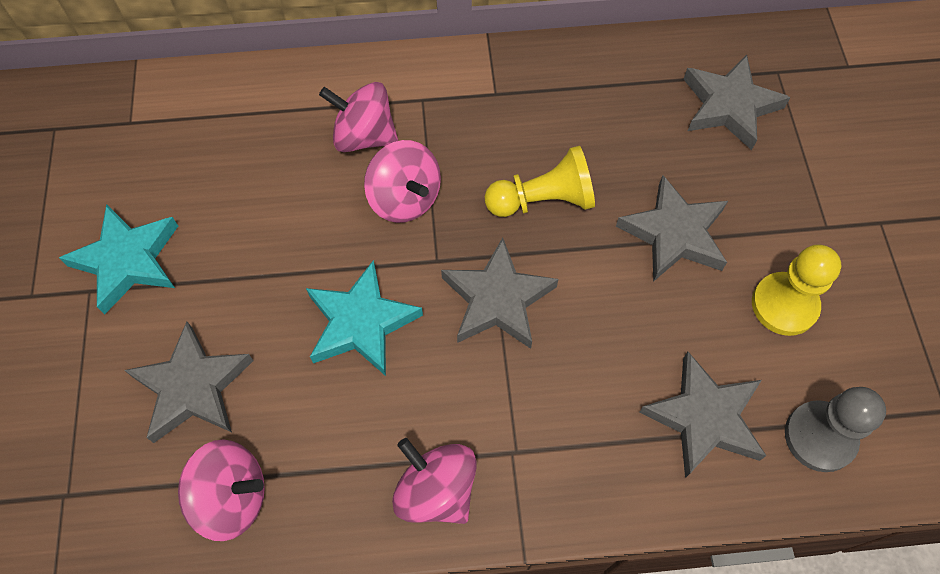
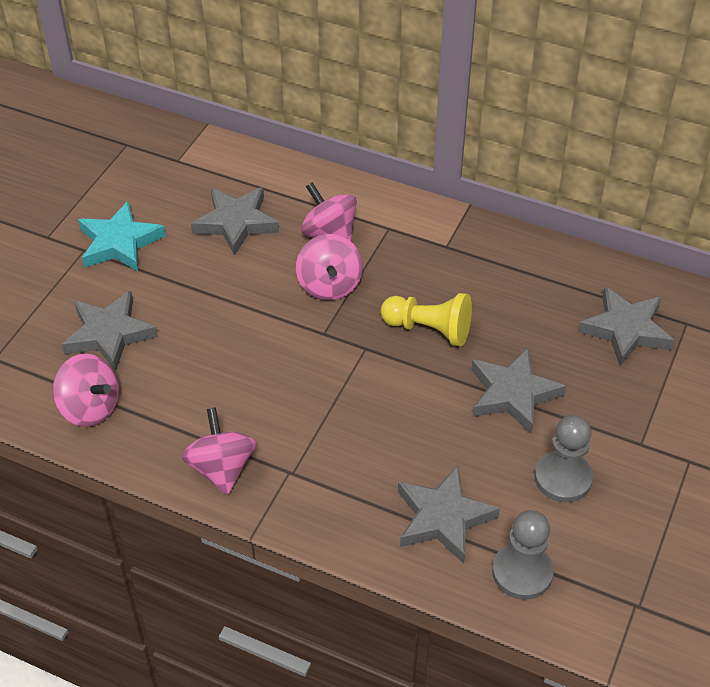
camera: 30 degrees right, 15 degrees down
(361, 323) = (244, 347): turquoise star -> none
(497, 299) = (348, 376): grey star -> grey star (236, 223)
(784, 305) = (563, 478): yellow pawn -> grey pawn

